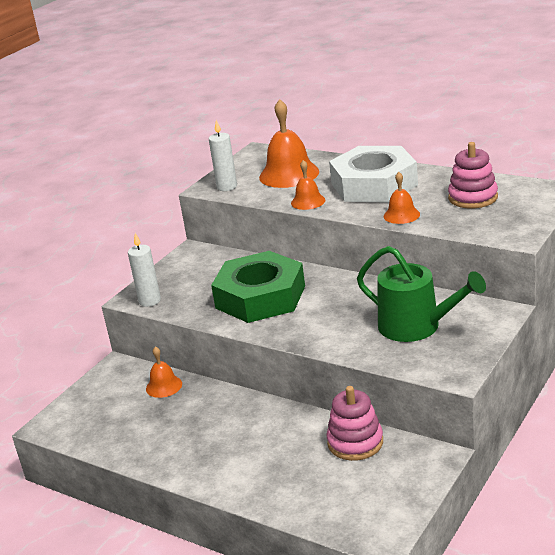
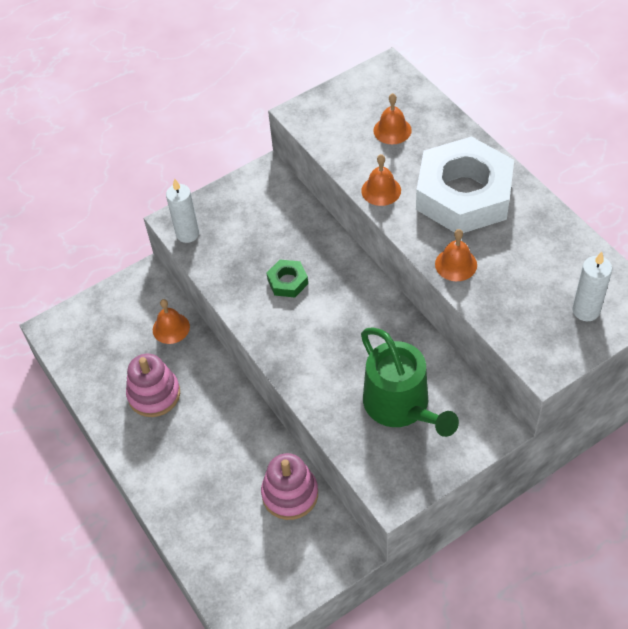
camera: 25 degrees right, 25 degrees up
(227, 187) = (319, 122): white candle -> white candle (586, 310)
(260, 297) = (287, 282): green nut -> green nut, size x0.41
(289, 174) = (392, 130): orange bell -> orange bell, size x0.54
(473, 197) = (546, 272): pink stacking toy -> pink stacking toy (154, 394)

